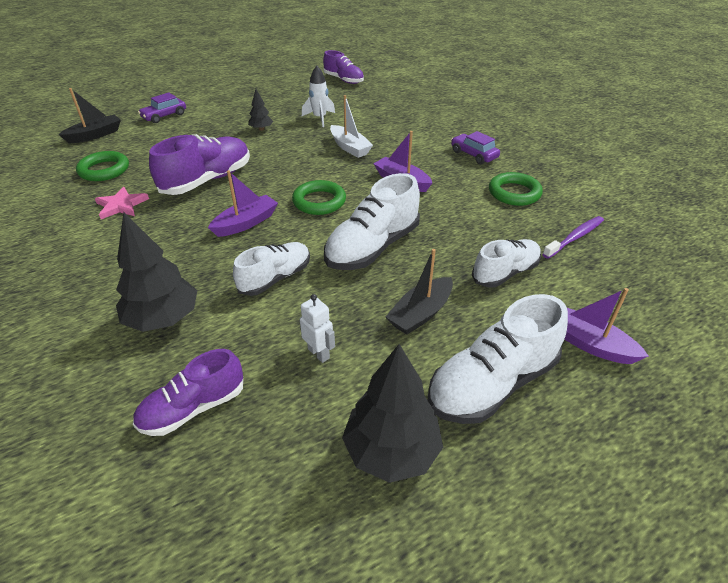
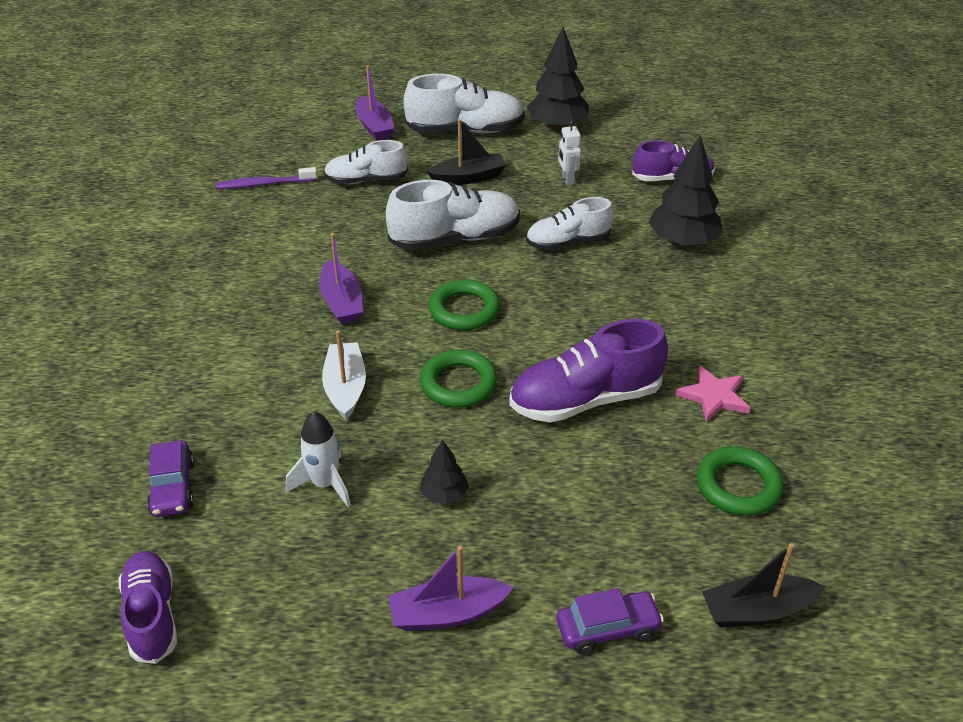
camera: 150 degrees left, 0 degrees up
(246, 223) = (566, 311): purple boat -> purple boat (447, 613)
(473, 155) = (205, 308): purple car -> purple car (172, 487)
(514, 193) = (244, 242): green ring -> green ring (458, 383)

